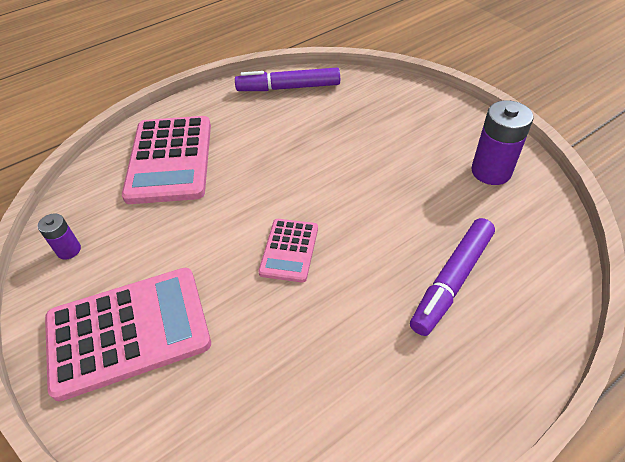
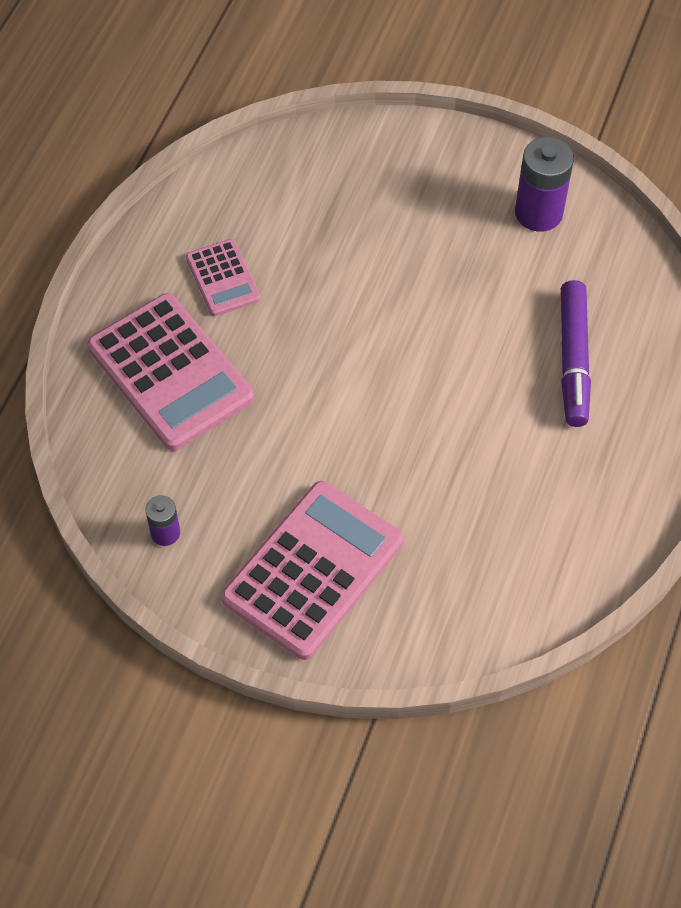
camera: 35 degrees left, 10 degrees up
(288, 88) = (224, 198): purple marker -> none
(289, 250) = (399, 409): pink calculator -> pink calculator (223, 278)

